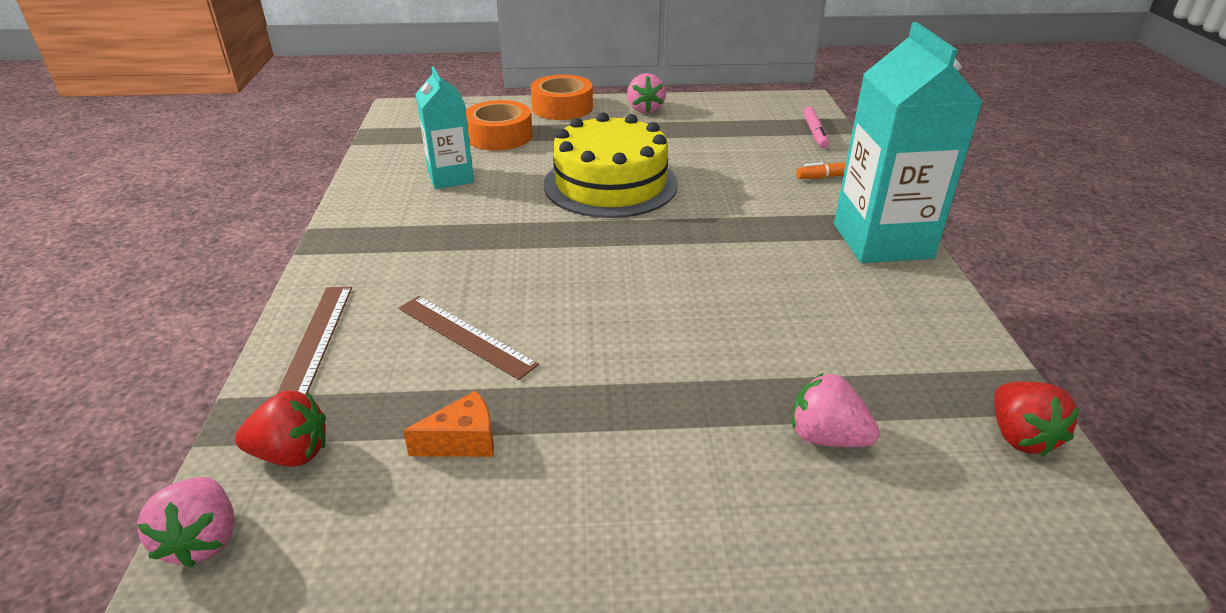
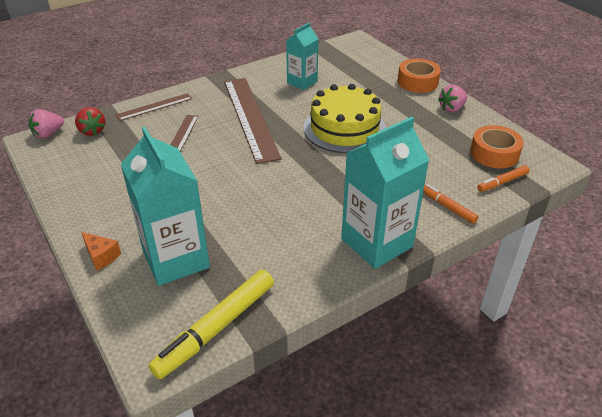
camera: 60 degrees right, 5 degrees up
(463, 441) = (118, 163): orange cheese -> orange cheese (101, 256)
(489, 247) = (250, 117): none -> brown ruler
(499, 136) = (359, 77): orange tape -> orange tape (494, 153)
(815, 133) = (502, 182): pink marker -> orange marker
(826, 437) = (176, 259): pink strawberry -> turquoise carton
(1020, 436) = (216, 328): red strawberry -> yellow marker

